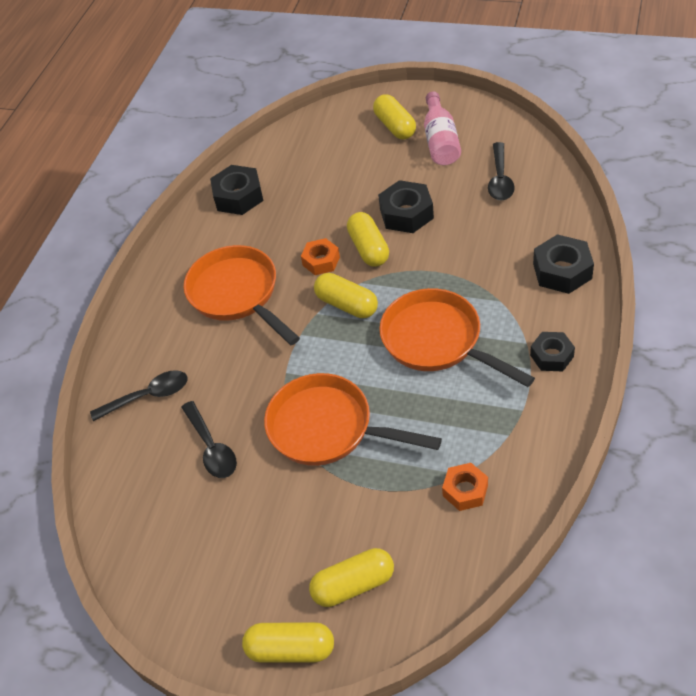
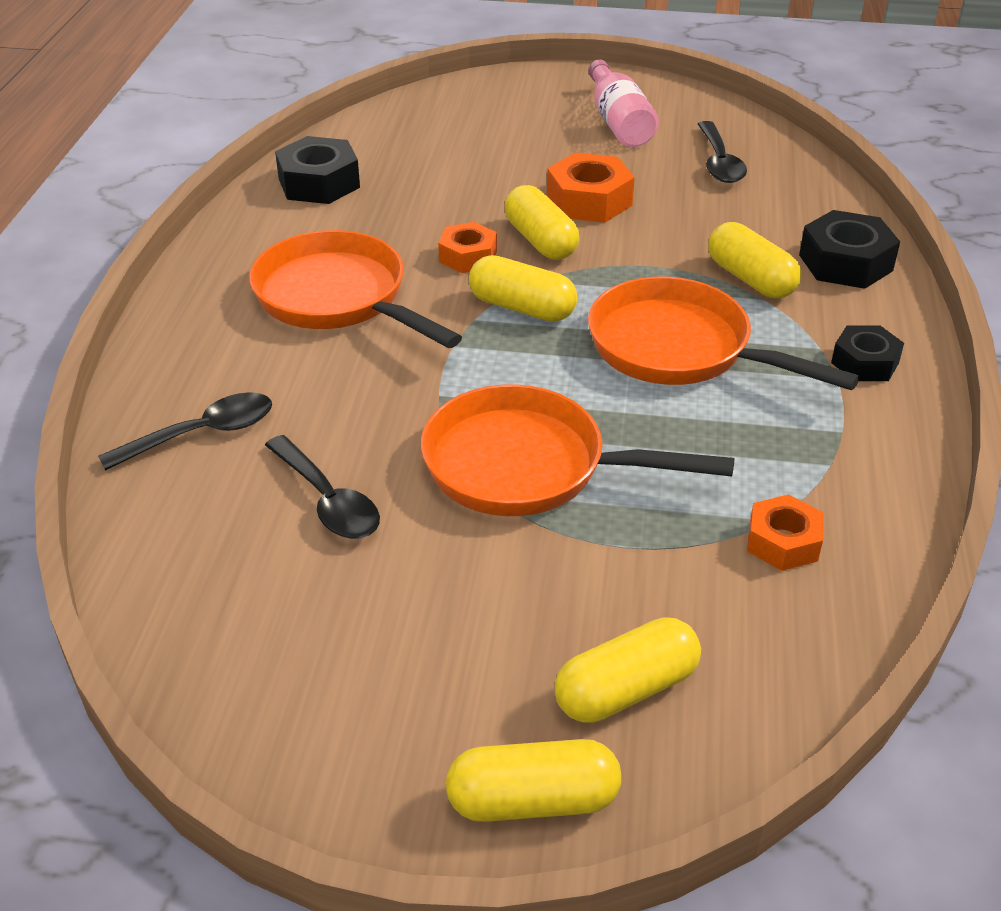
camera: 15 degrees left, 10 degrees down
(395, 126) = (546, 106): yellow capsule -> yellow capsule (750, 279)
(406, 214) = (589, 201): black nut -> orange nut

